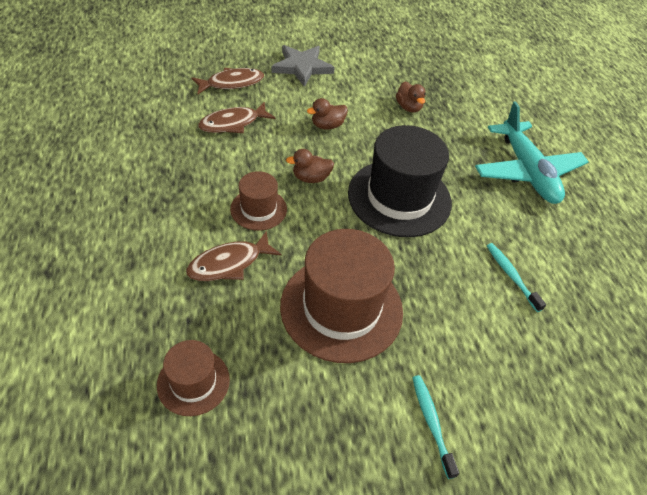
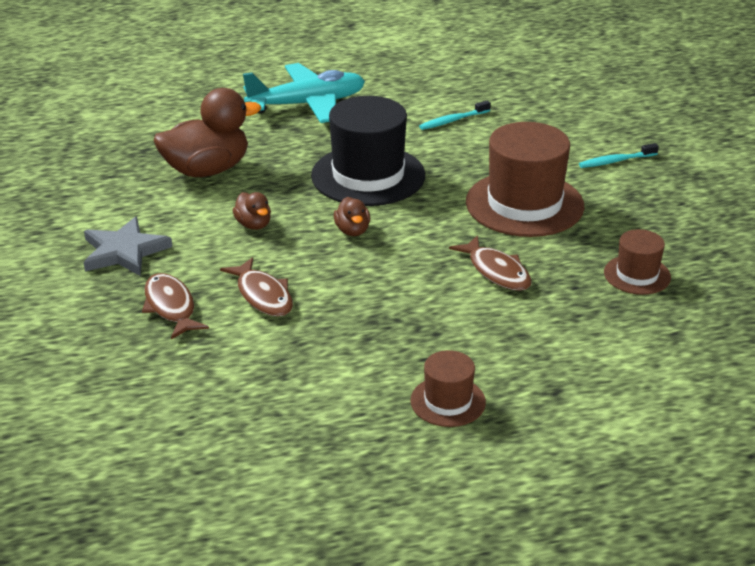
camera: 90 degrees left, 15 degrees down
(258, 209) = (412, 261): brown hat -> brown hat (448, 401)
(408, 107) = (207, 170): brown duck -> brown duck, size x2.12

